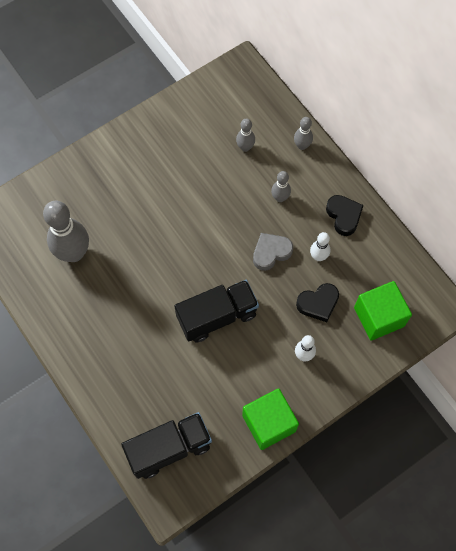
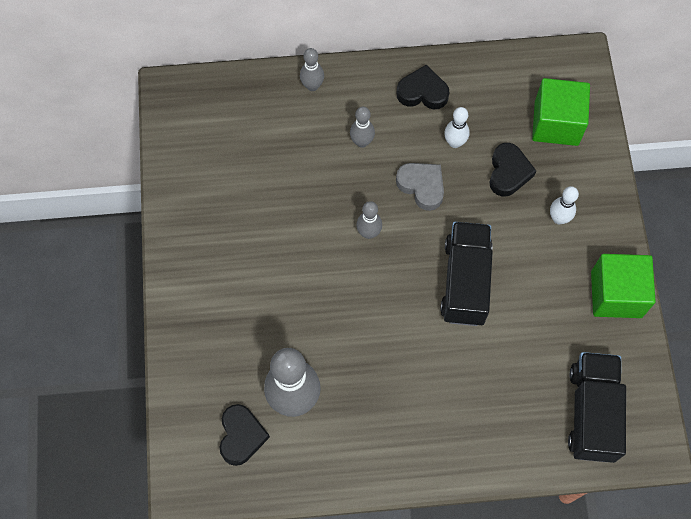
camera: 60 degrees left, 0 degrees up
(32, 236) = (241, 436): none -> black heart
(245, 147) = (277, 143): grey bowling pin -> grey bowling pin (368, 233)
(271, 252) = (422, 186): grey heart -> grey heart turned 135 degrees clockwise

